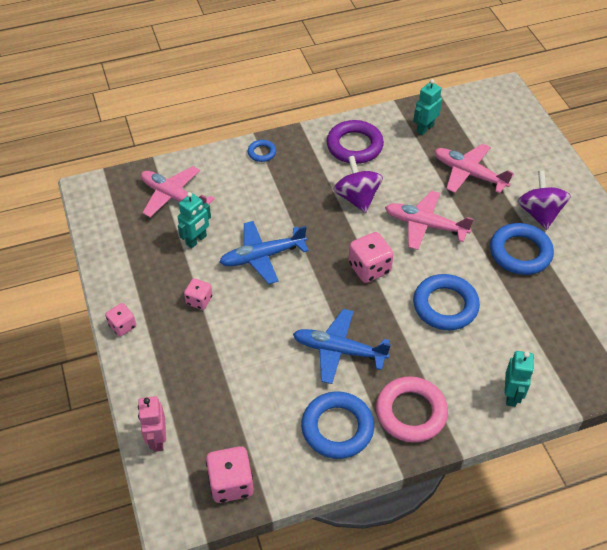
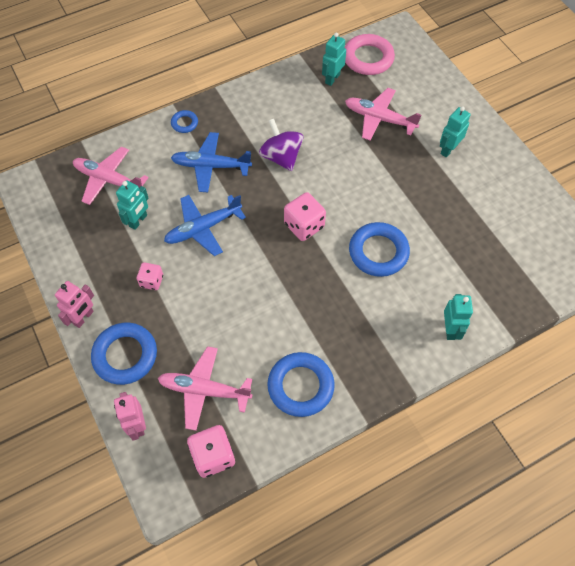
camera: 10 degrees left, 10 degrees up
(122, 326) = (83, 318): pink dice -> pink robot
(339, 350) = (290, 311): blue plane -> blue plane (211, 166)
(354, 146) = (270, 105): purple ring -> none
(411, 412) = (364, 360): pink ring -> pink ring (368, 58)
(425, 225) = (348, 175): pink plane -> pink plane (205, 390)
(520, 252) = (437, 190): blue ring -> blue ring (125, 355)
(539, 213) = (448, 149): purple spinning top -> turquoise robot

